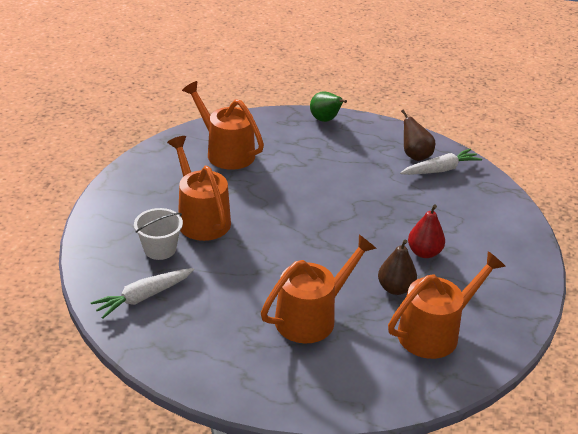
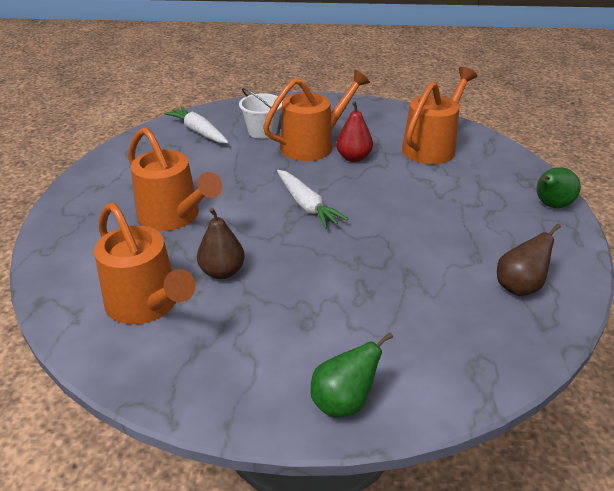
camera: 85 degrees right, 0 degrees up
(424, 252) = (295, 296): red pear -> red pear (353, 158)
(440, 169) = (498, 313): white carrot -> white carrot (307, 206)
(520, 243) = (343, 402): none -> green pear

